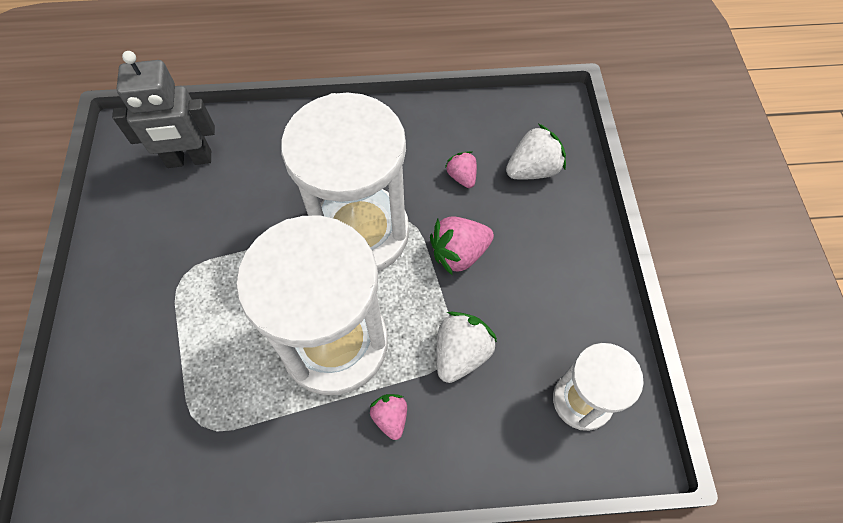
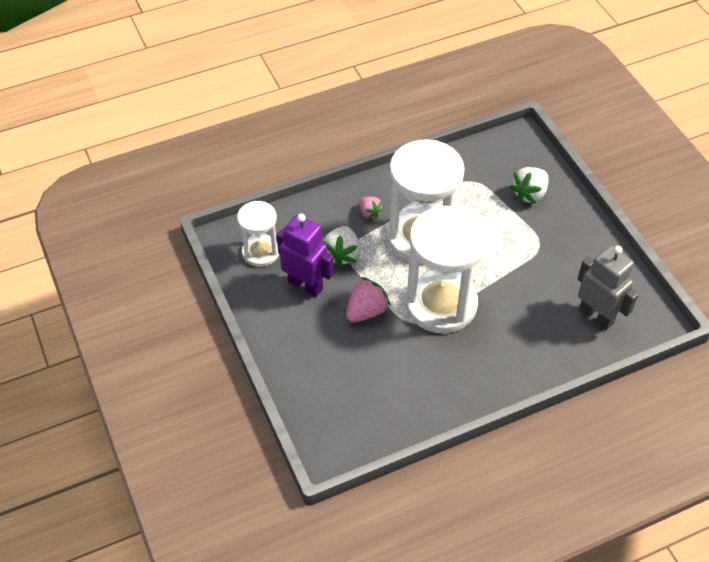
camera: 160 degrees right, 10 degrees down
(189, 160) = (596, 316): grey robot -> grey robot turned 75 degrees clockwise
(462, 177) = (387, 367): pink strawberry -> none
(528, 319) = (305, 285): none -> purple robot
(533, 169) = (334, 390): white strawberry -> white strawberry (529, 194)

